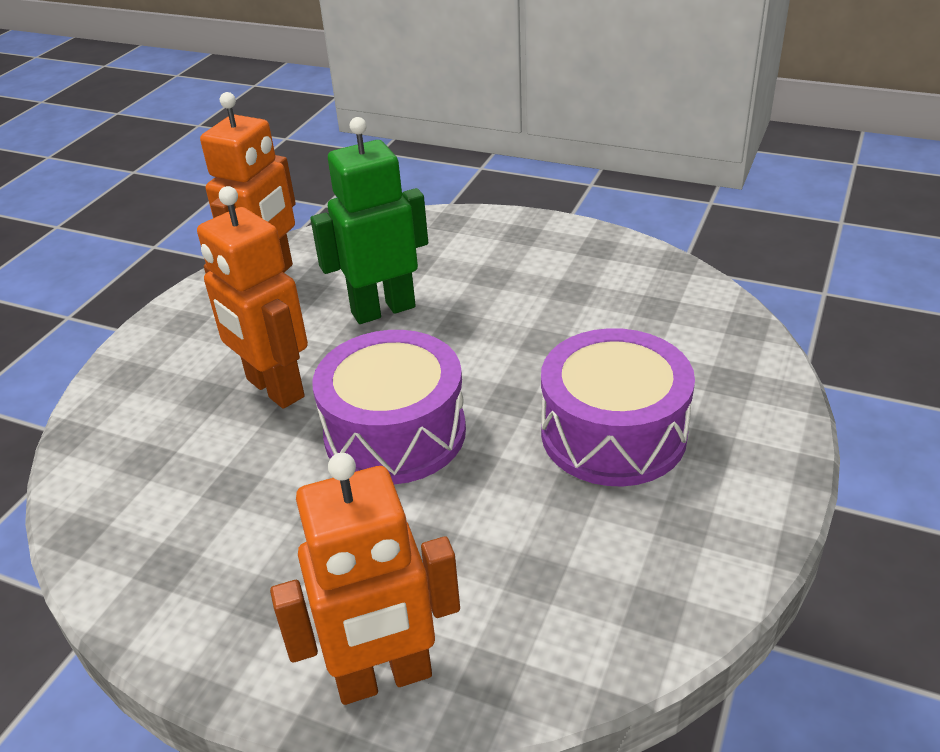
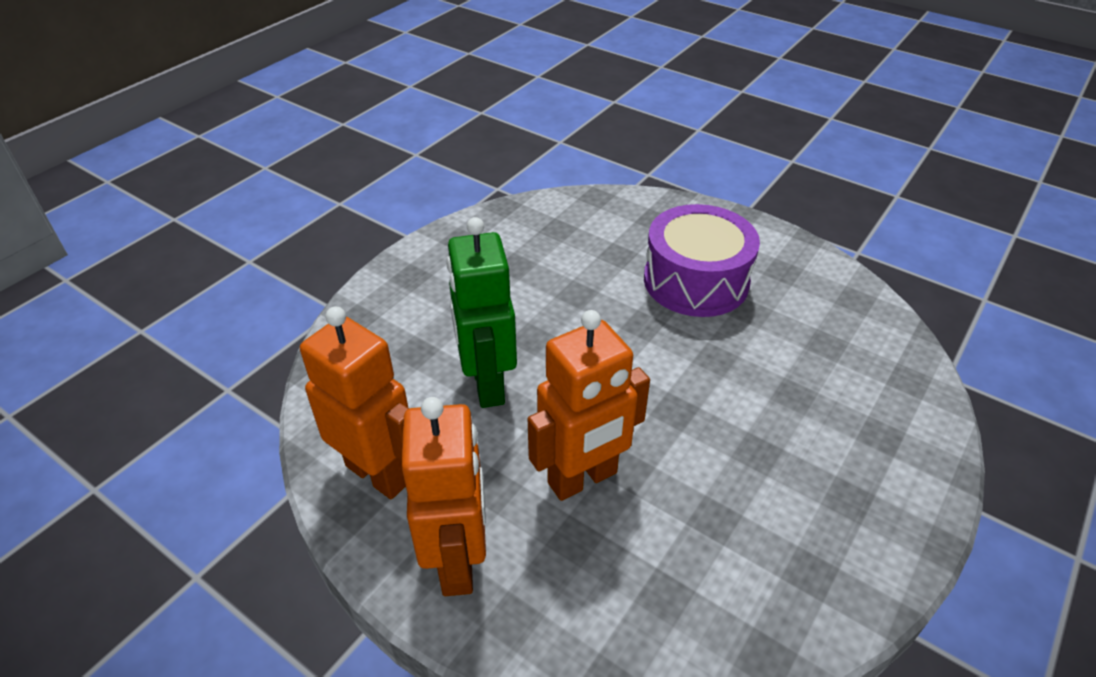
camera: 80 degrees left, 5 degrees up
(384, 678) = (917, 432): orange robot -> orange robot (458, 561)
(395, 433) = (668, 397): purple drum -> none

